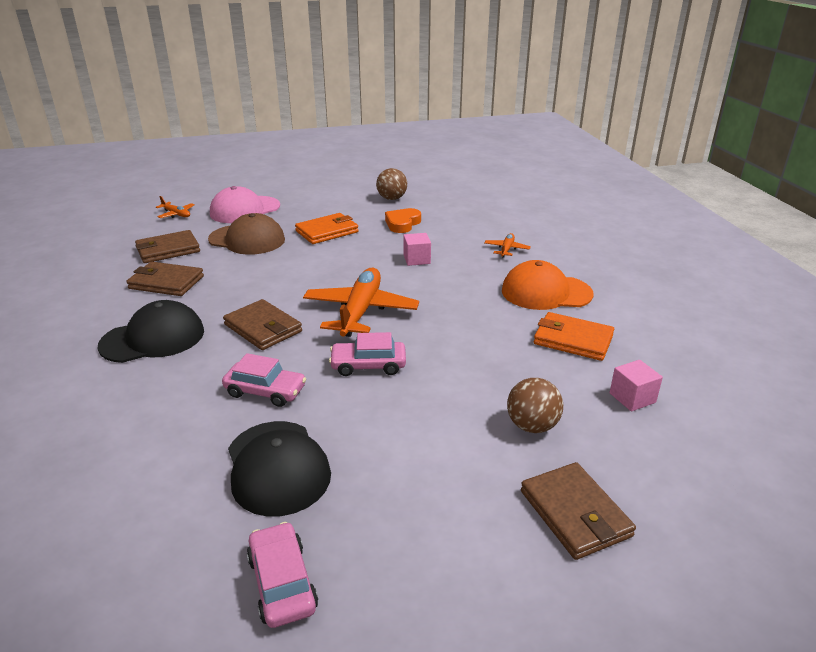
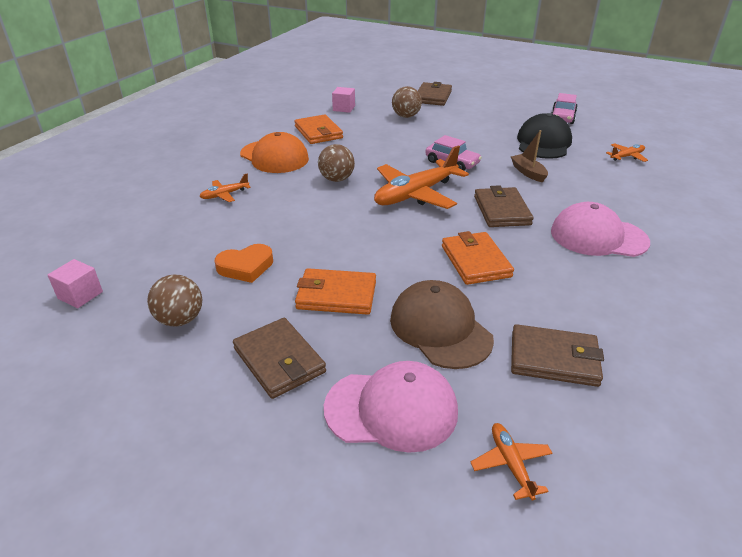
camera: 140 degrees left, 5 degrees up
(126, 499) = (627, 156): none -> orange plane
(153, 338) = (598, 236): black cap -> pink cap
(166, 282) = (571, 298): brown wallet -> brown wallet (279, 361)
(254, 279) = (475, 261): none -> orange wallet
(265, 391) = (528, 173): pink car -> brown boat
(417, 259) = (308, 218): pink cube -> pink cube (80, 295)
(451, 295) = (336, 179): none -> brown ball

